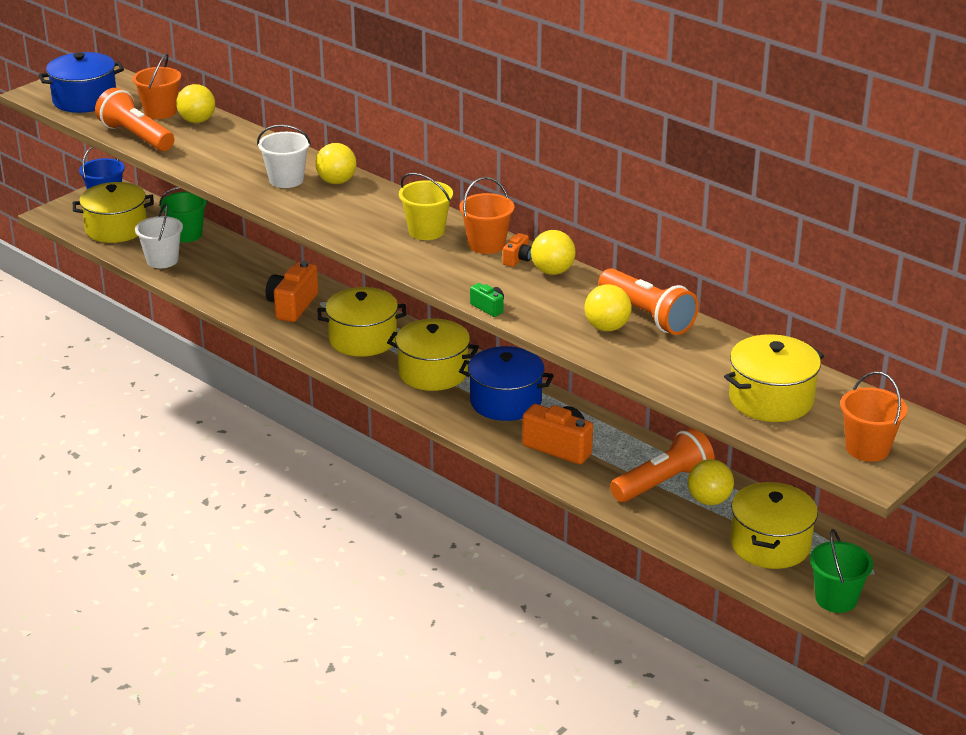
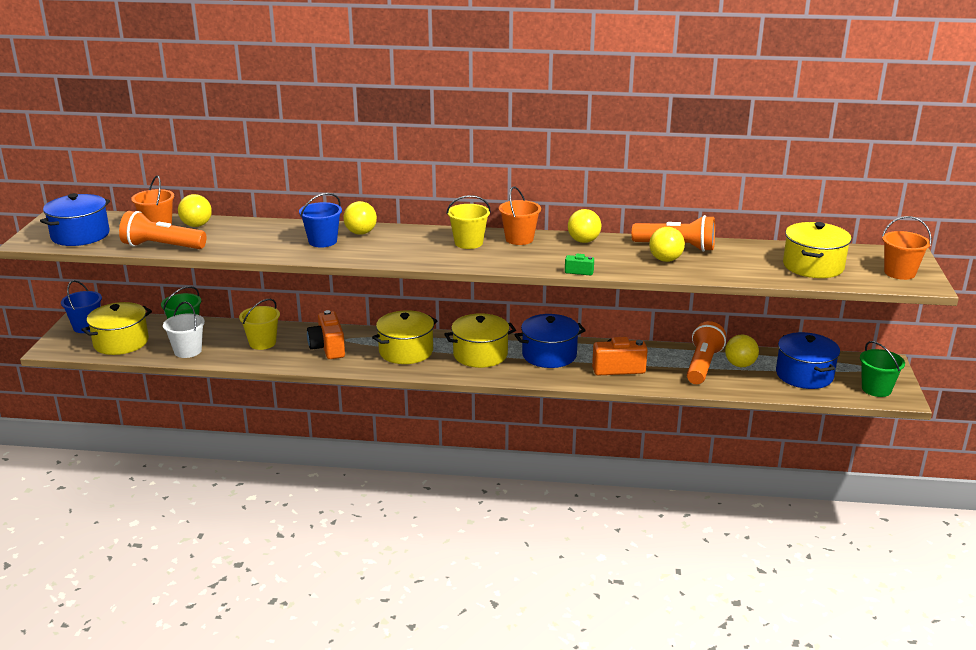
camera: 35 degrees left, 5 degrees down
(238, 276) = (262, 343): none -> yellow bucket
(286, 180) = (322, 241): white bucket -> blue bucket
(518, 259) = (552, 241): orange camera -> none
(770, 544) = (804, 375): yellow pot -> blue pot

